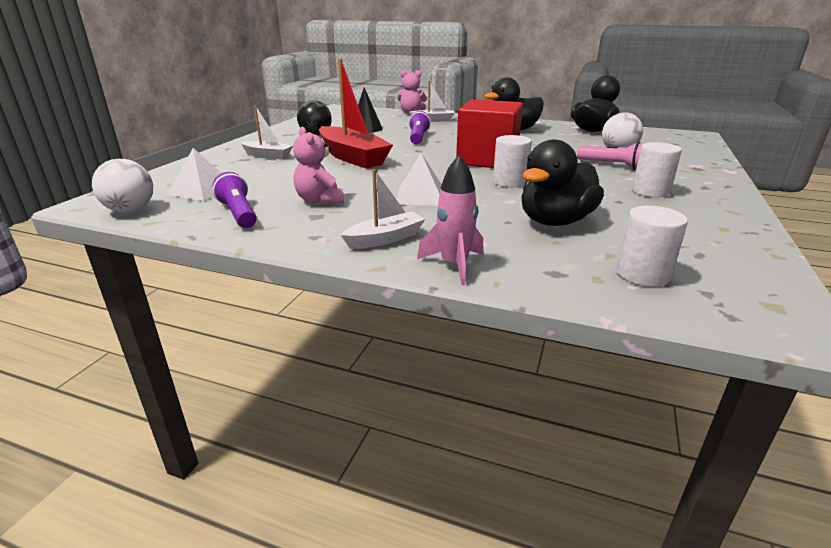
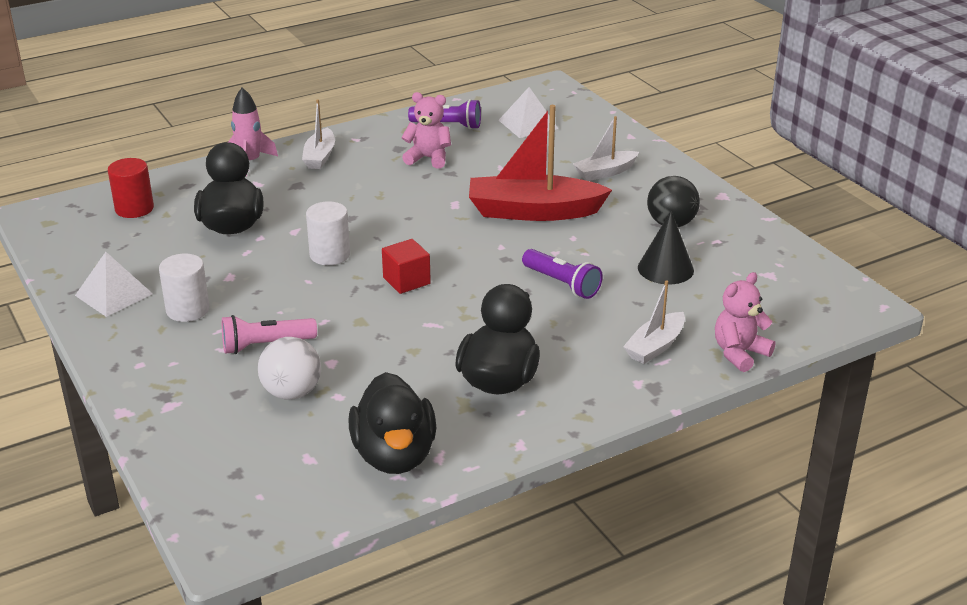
camera: 130 degrees right, 5 degrees up
(130, 210) = (514, 95): white ball -> none
(420, 196) = (369, 199): white pyramid -> white pyramid (114, 294)
(487, 160) = (406, 281): red cube -> red cube, size x0.49
(643, 274) = (134, 209): white cylinder -> red cylinder

